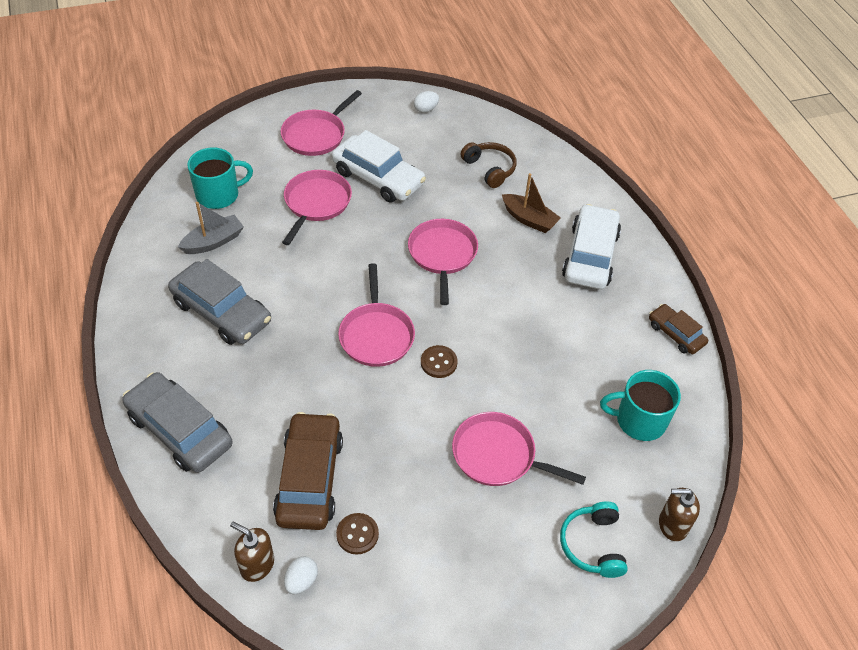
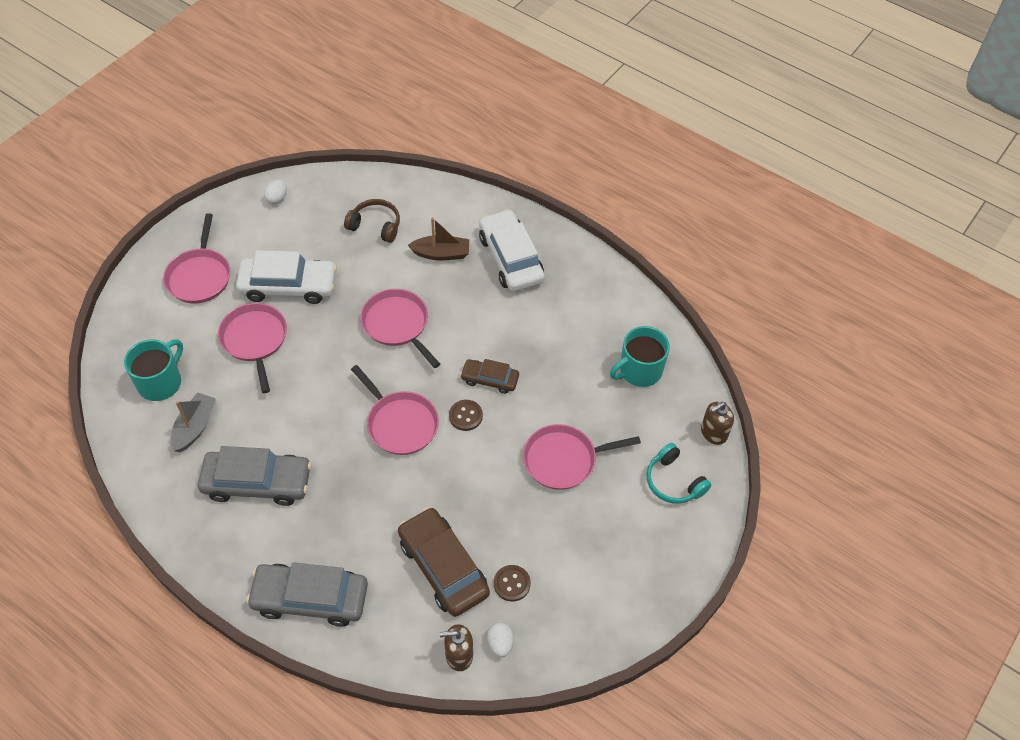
camera: 35 degrees left, 5 degrees up
(676, 334) = (617, 287): brown car -> brown car (490, 379)

